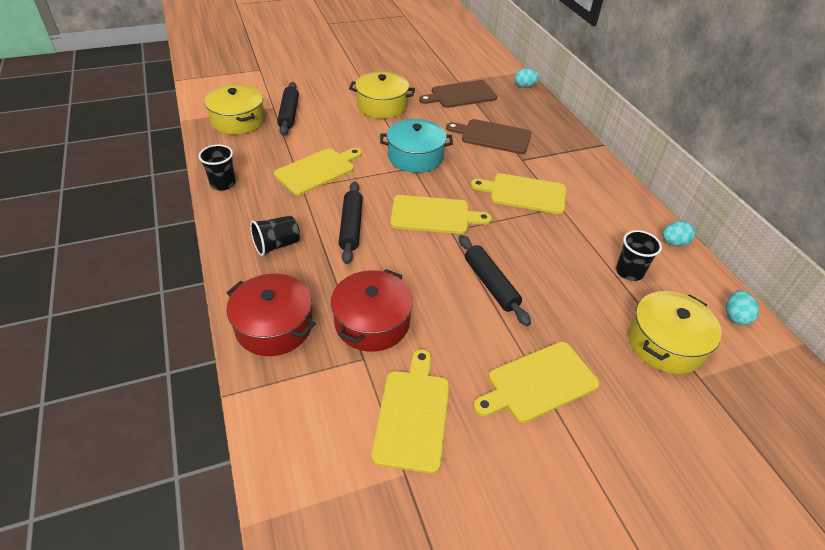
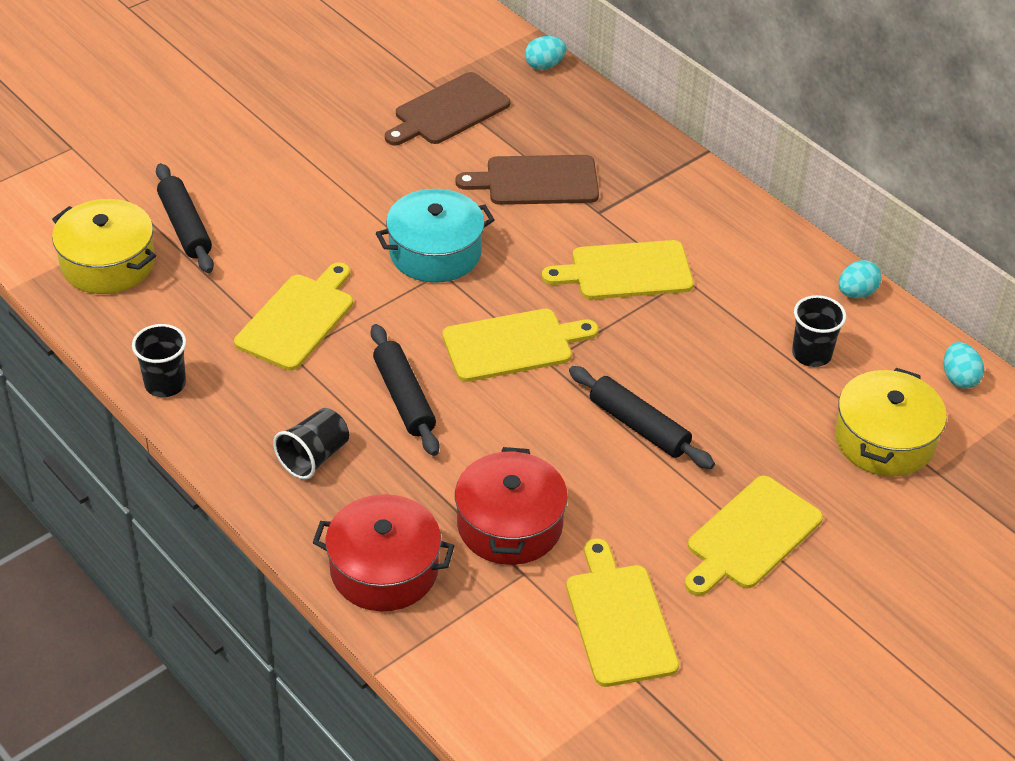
camera: 20 degrees left, 0 degrees up
(382, 106) = (330, 169): yellow pot -> none

